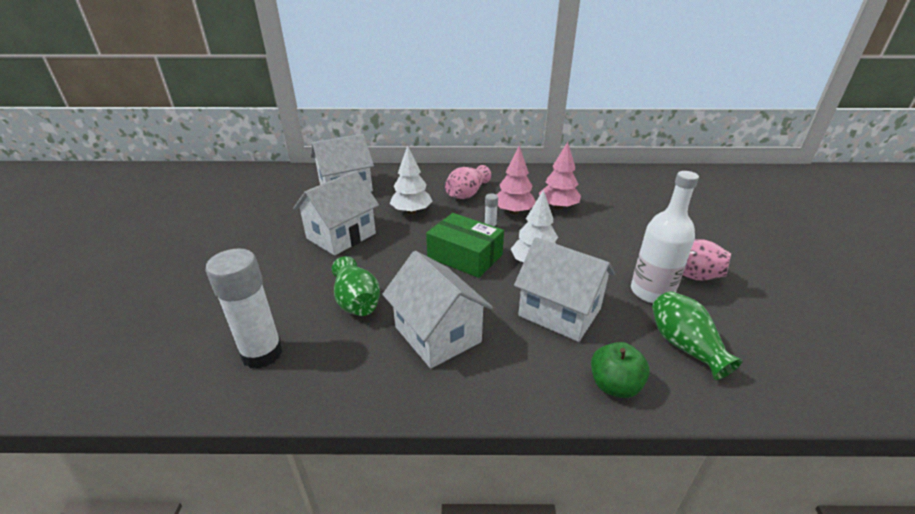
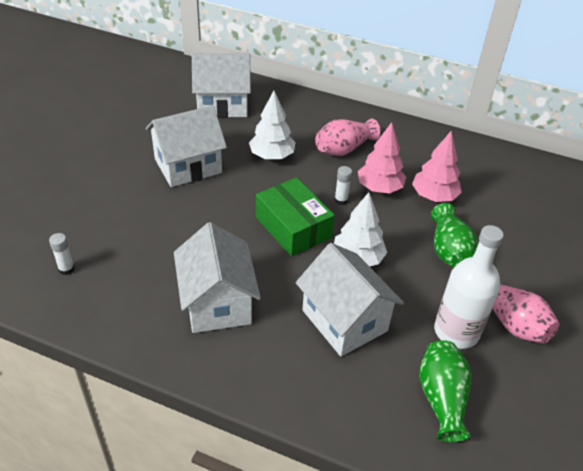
camera: 20 degrees right, 10 degrees up
(262, 353) = (66, 269): white glue stick -> white glue stick, size x0.43
(357, 301) = (166, 245): green vase -> green vase (449, 250)
(614, 385) = (342, 409): green apple -> none

